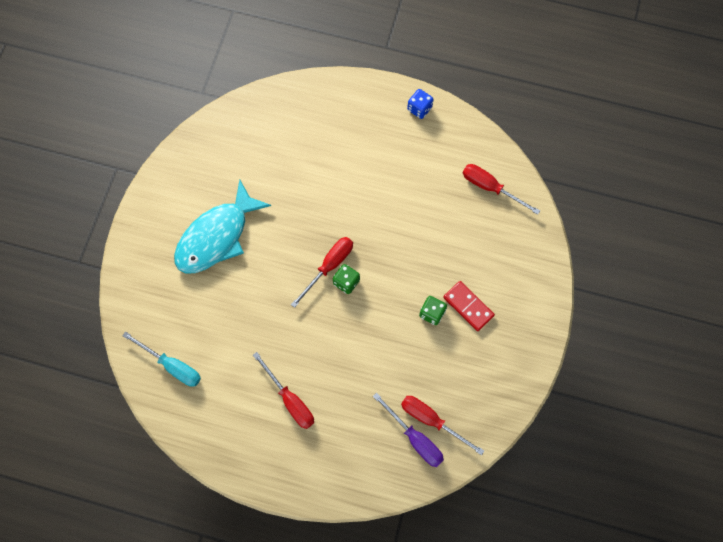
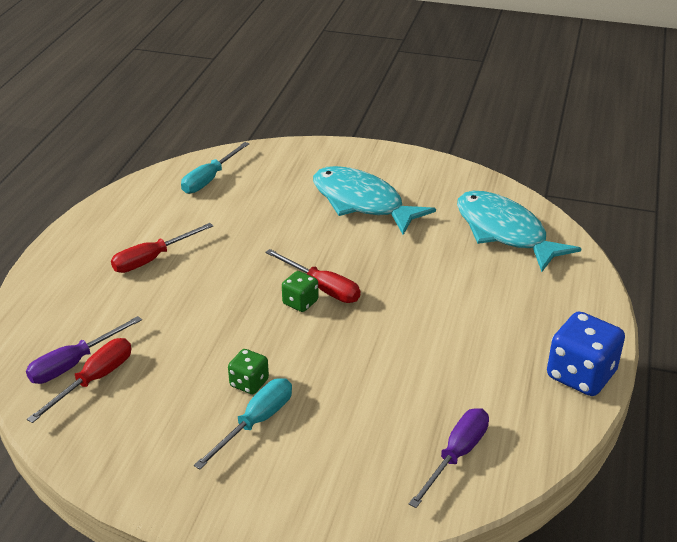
camera: 90 degrees right, 35 degrees down
(263, 134) = (504, 232): none -> turquoise fish
(419, 109) = (580, 375): blue dice -> blue dice, size x1.84
(468, 306) = (256, 423): red domino -> turquoise screwdriver
(490, 188) = (456, 455): red screwdriver -> purple screwdriver

